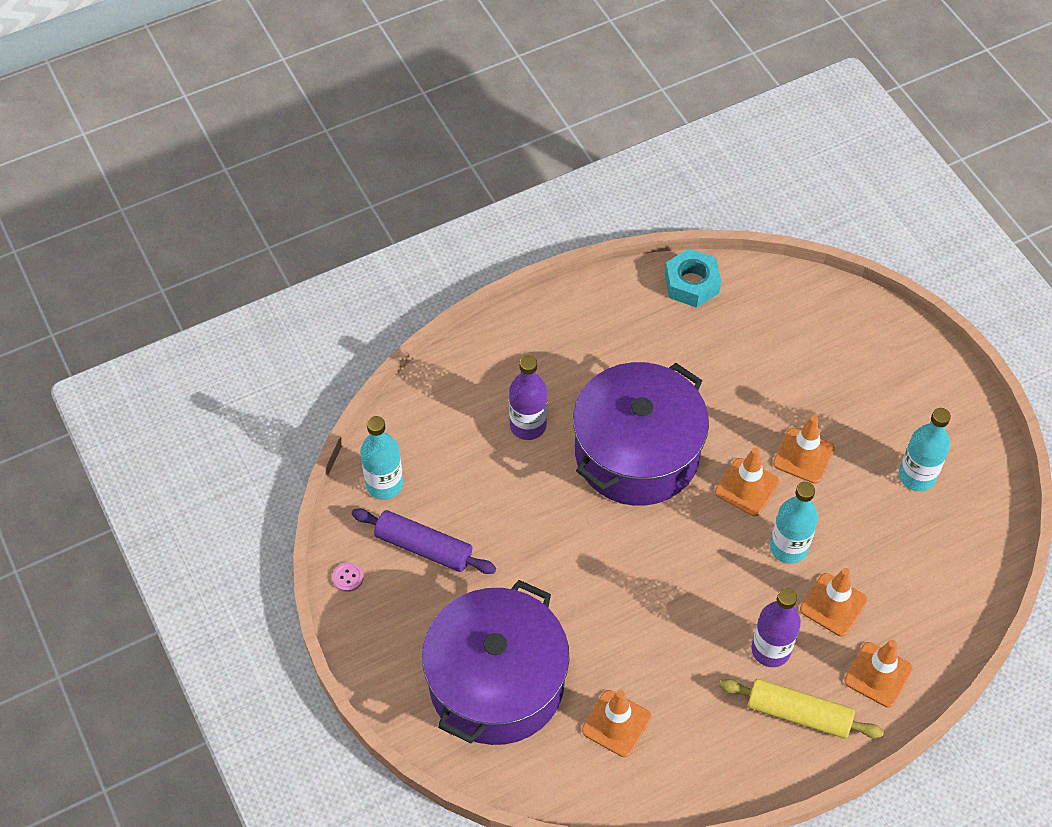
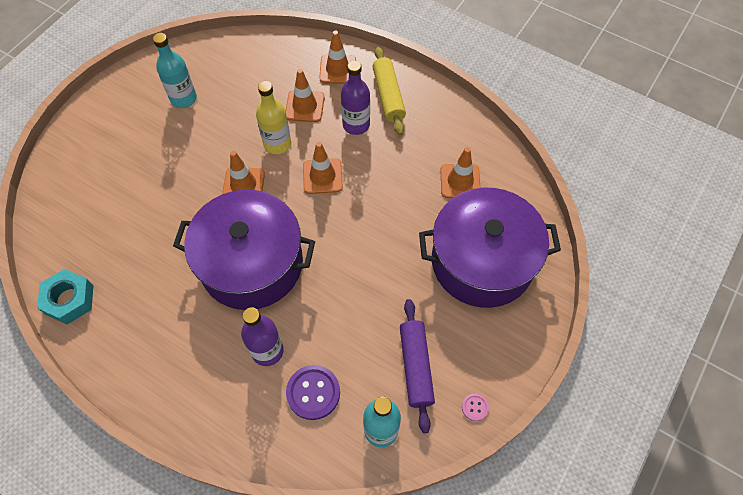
camera: 120 degrees left, 5 degrees up
(459, 445) = (313, 392): none -> purple button
(788, 547) = (277, 144): turquoise bottle -> yellow bottle
(803, 456) = (200, 163): orange traffic cone -> orange traffic cone (322, 176)

